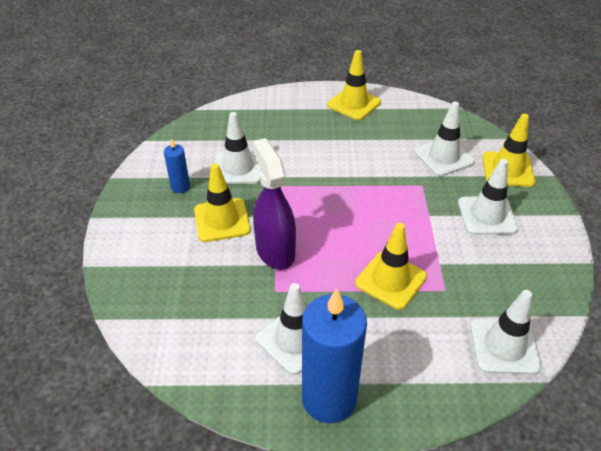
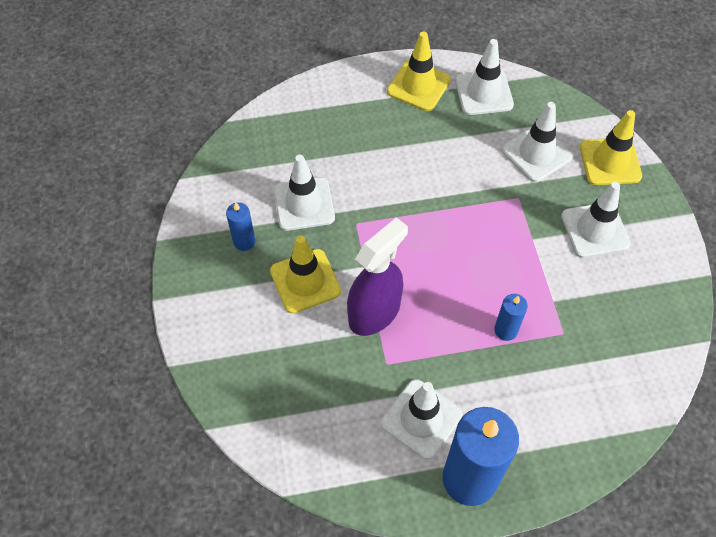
camera: 10 degrees left, 15 degrees up
(275, 250) = (374, 312): purple spray bottle -> purple spray bottle turned 75 degrees clockwise
(391, 280) = (505, 330): yellow traffic cone -> blue candle
(504, 346) = (631, 391): white traffic cone -> white traffic cone (483, 93)

